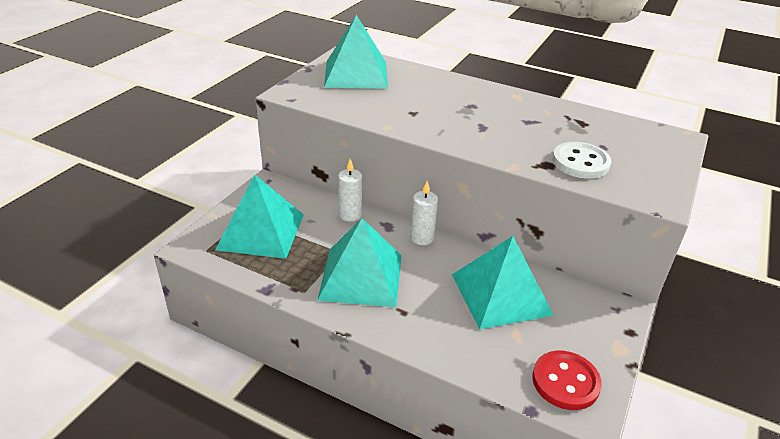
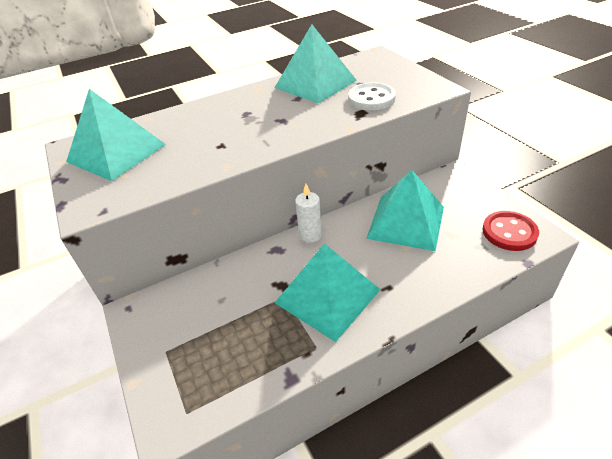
camera: 50 degrees left, 5 degrees up
(261, 231) = (202, 347): turquoise pyramid -> turquoise pyramid (315, 84)
(350, 215) = (240, 267): white candle -> none

